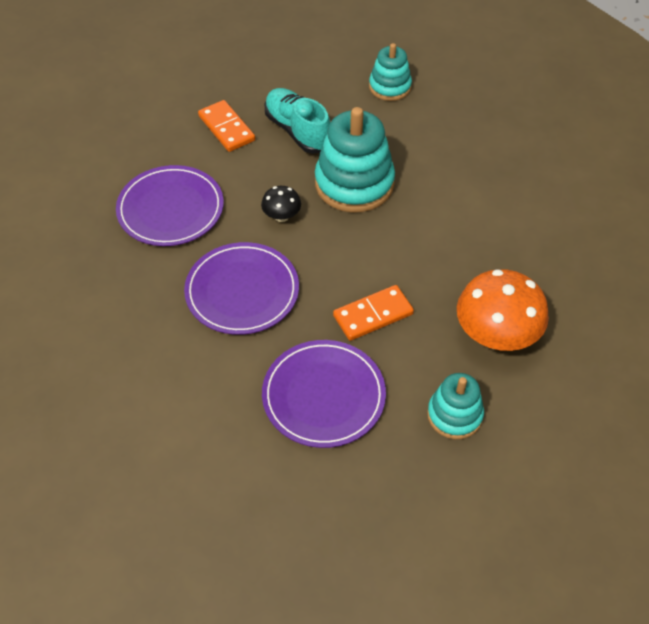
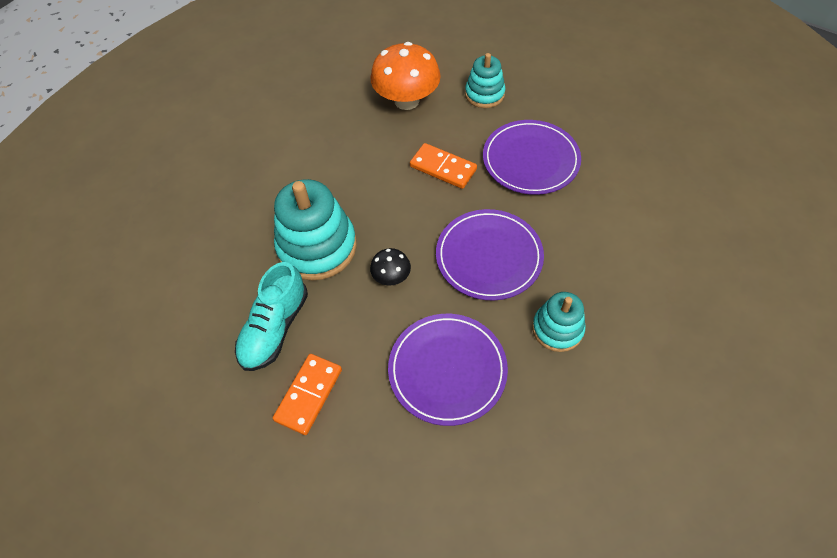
camera: 120 degrees left, 5 degrees up
(390, 87) = (166, 287): turquoise stacking toy -> turquoise stacking toy (557, 329)

